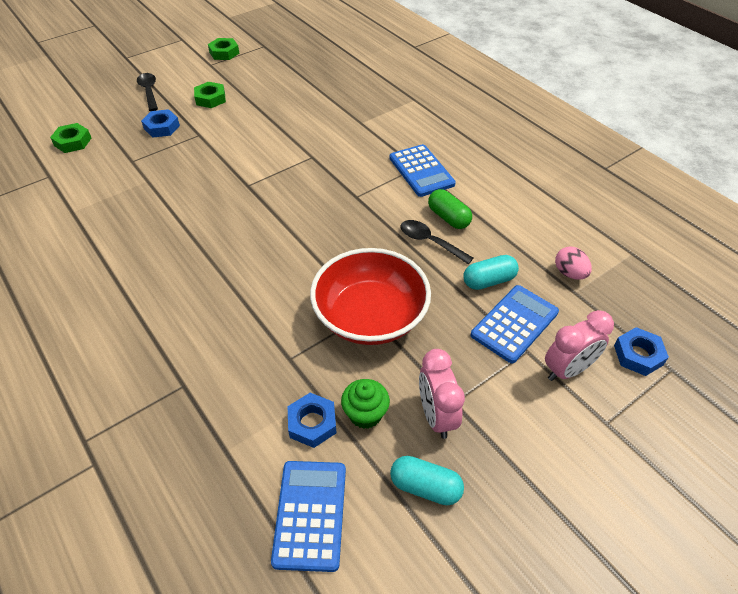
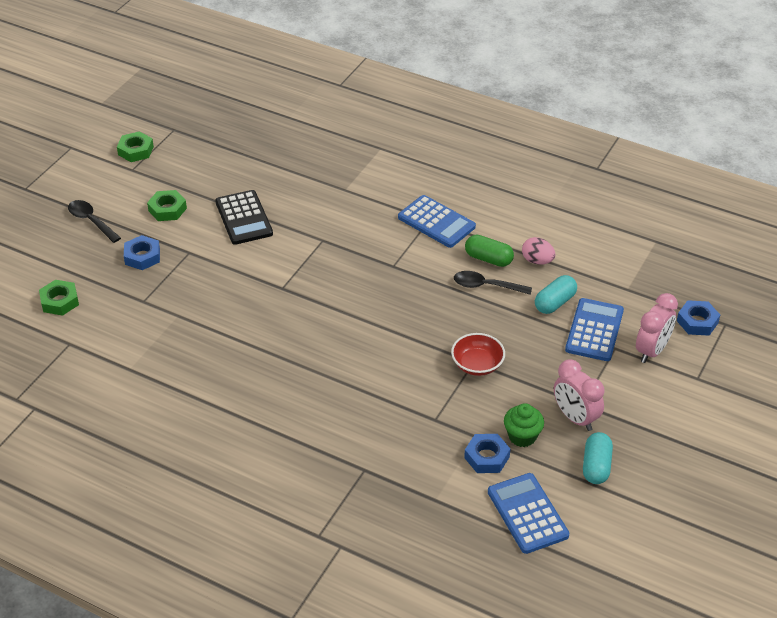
camera: 25 degrees left, 5 degrees down
(262, 121) = (244, 218): none -> black calculator
(370, 316) = (477, 364): red bowl -> red bowl, size x0.51
(425, 487) = (596, 466): turquoise capsule -> turquoise capsule turned 75 degrees counterclockwise
(569, 273) = (615, 275): pink egg -> pink egg (537, 261)

